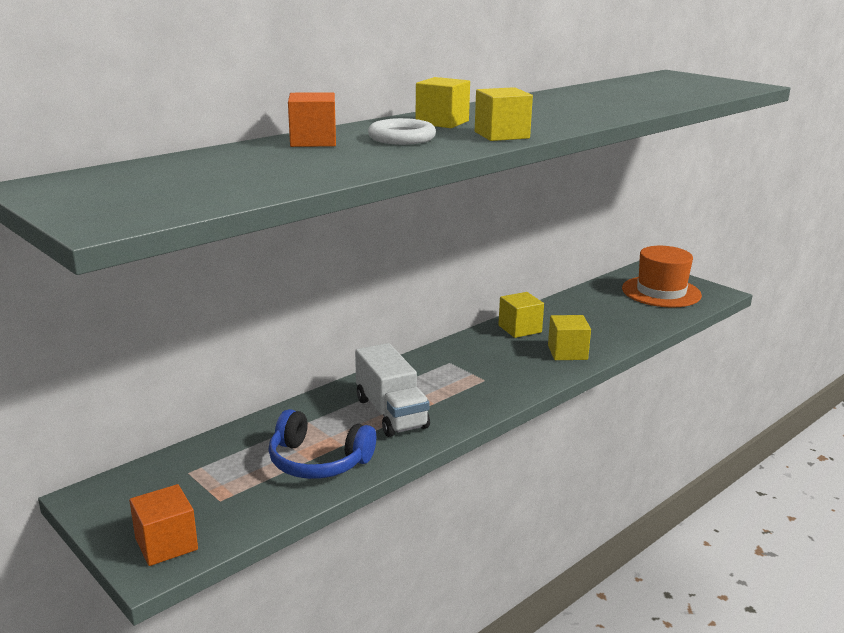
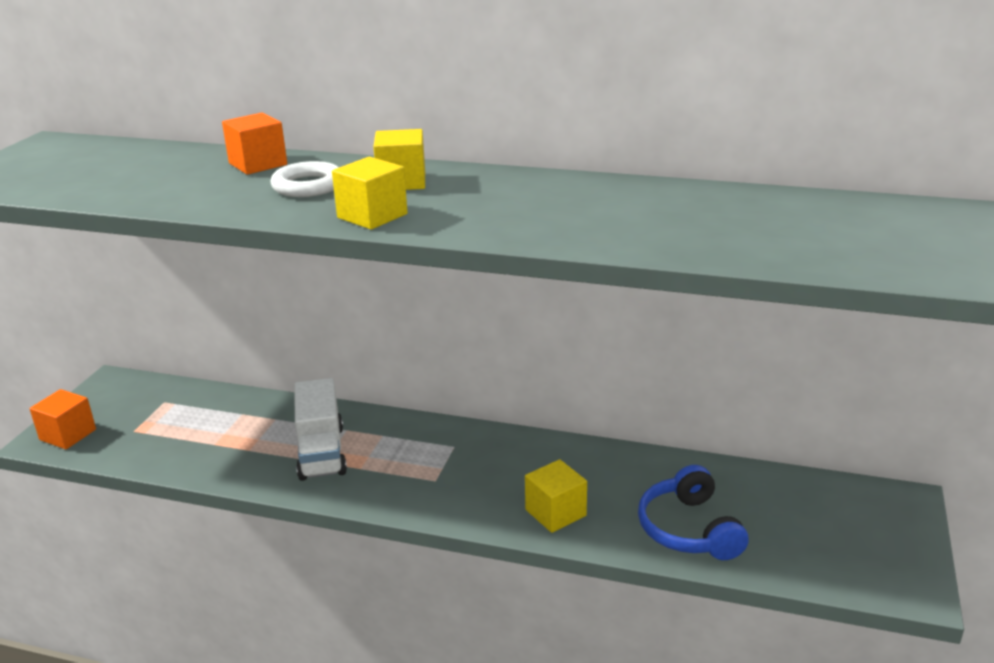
camera: 60 degrees right, 5 degrees up
(318, 461) = (213, 449): blue headphones -> blue headphones (688, 529)
(391, 413) = (321, 452): white truck -> white truck turned 45 degrees counterclockwise
(520, 329) = (581, 461): yellow cube -> none
(661, 292) = (838, 534): orange hat -> none

